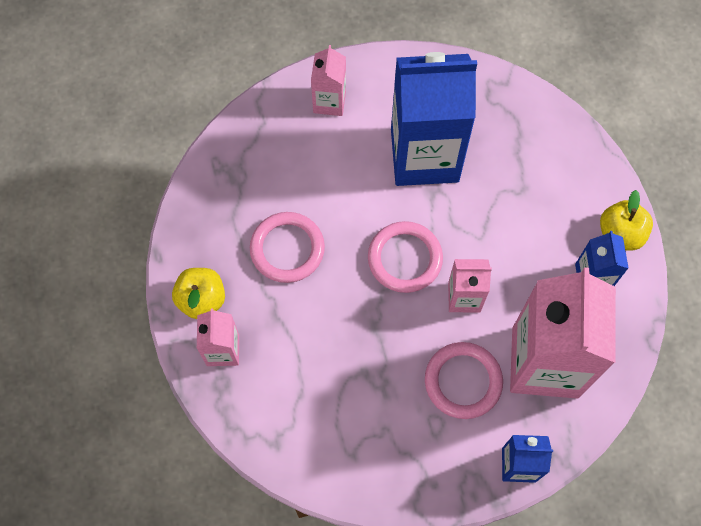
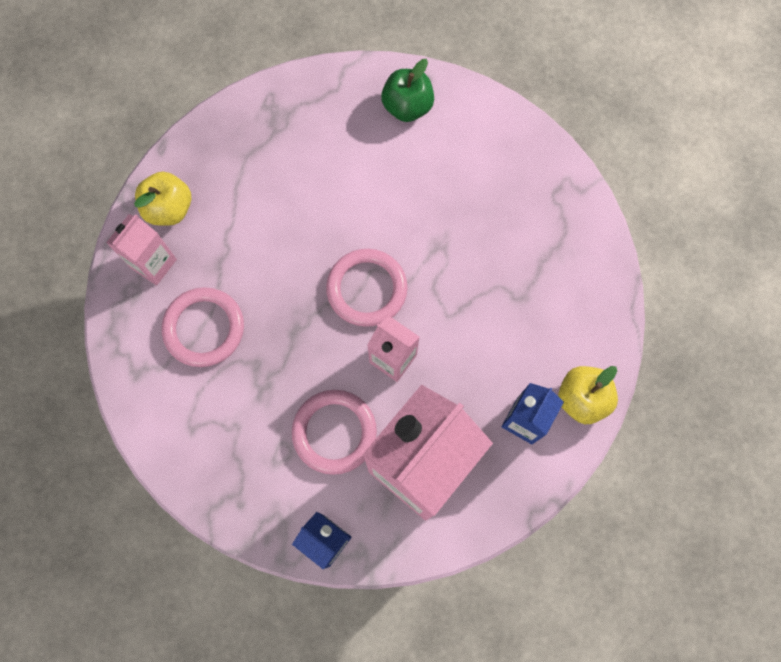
camera: 35 degrees right, 5 degrees up
(287, 249) = (272, 213): pink ring -> pink ring (204, 328)
(329, 101) = (407, 106): pink carton -> green apple
(424, 155) = (455, 208): blue carton -> none

